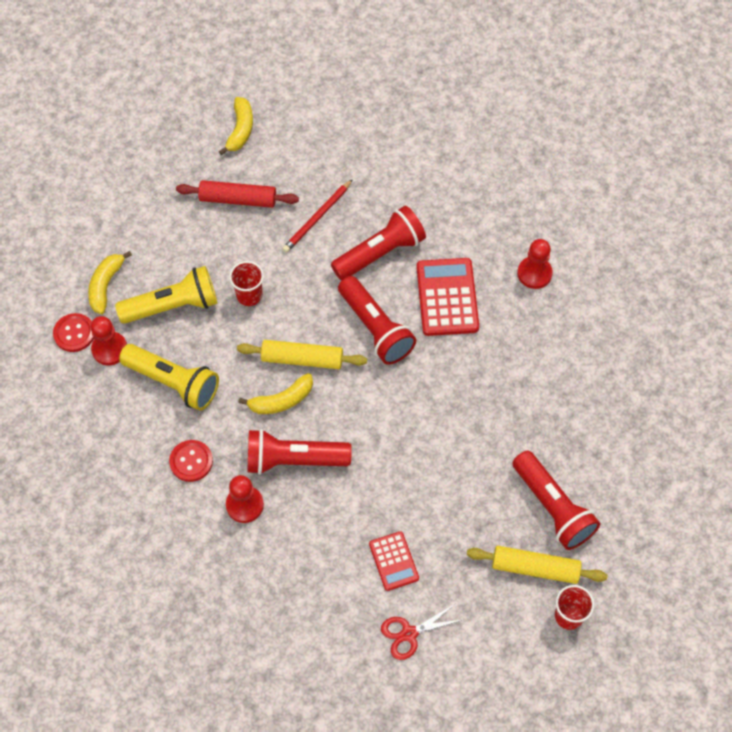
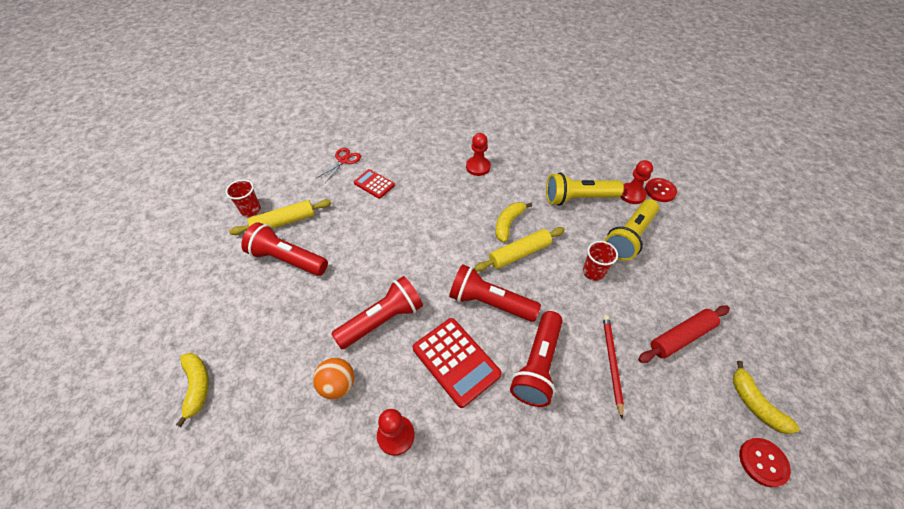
camera: 145 degrees right, 10 degrees down
(106, 285) = (680, 224): yellow banana -> yellow banana (197, 386)
(191, 461) = (526, 170): red button -> red button (763, 462)
(294, 460) = (471, 199): red flashlight -> red flashlight (382, 320)
(562, 339) = (338, 385): none -> orange ball

